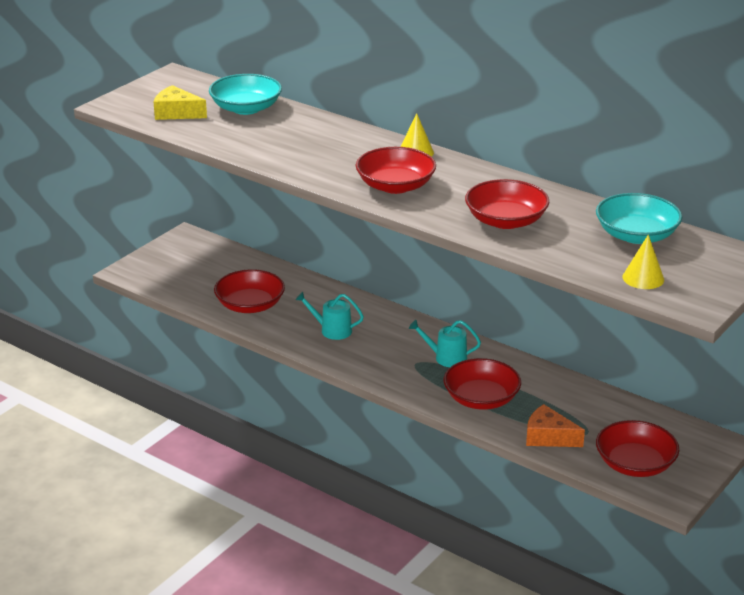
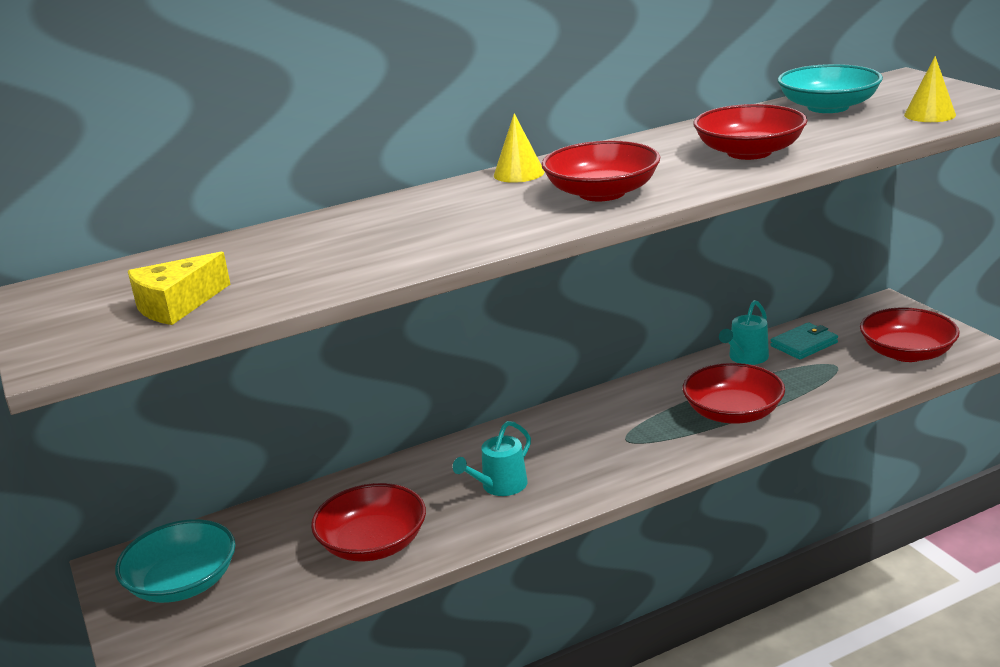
camera: 60 degrees left, 5 degrees down
(246, 108) = (241, 254): turquoise bowl -> turquoise bowl (183, 582)
(446, 358) = (630, 416): turquoise watering can -> turquoise watering can (746, 358)
(548, 437) = (833, 389): orange cheese -> none
(611, 412) = (804, 344): none -> turquoise wallet

